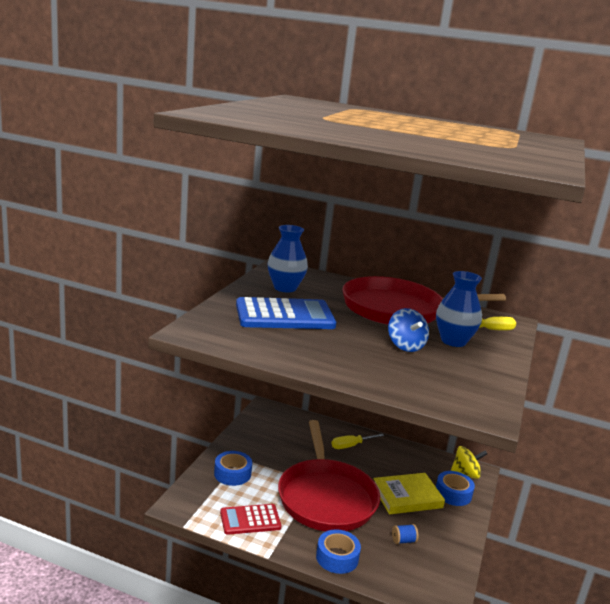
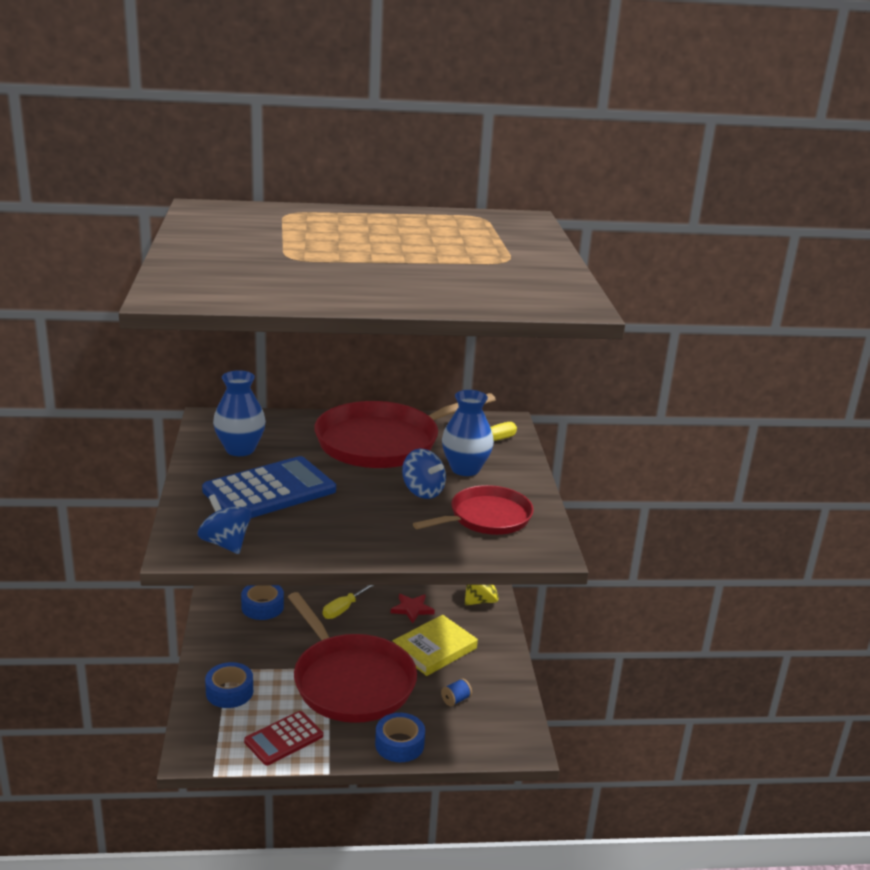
camera: 25 degrees left, 5 degrees up
(223, 337) = (225, 543): none -> blue spinning top
(405, 462) = (412, 609): none -> red star
(447, 377) = (486, 518): none -> red pan
(453, 494) = (479, 628): blue tape -> blue tape (262, 607)

